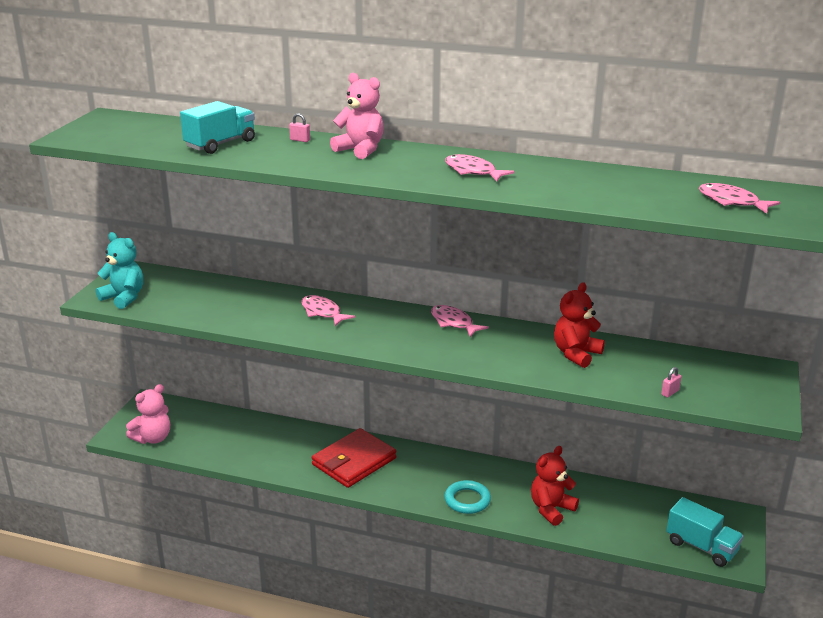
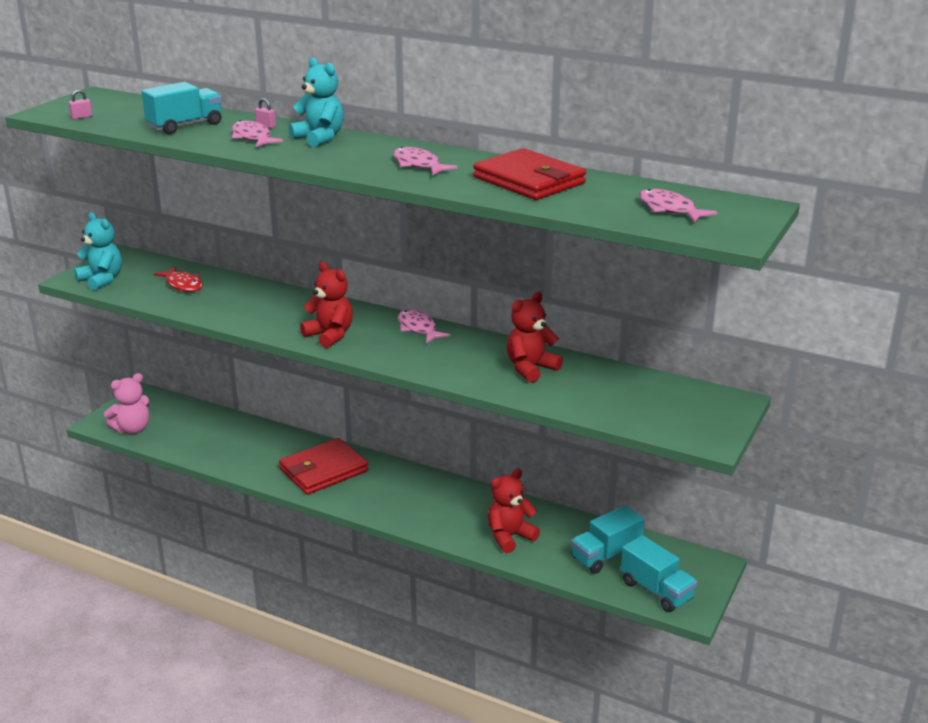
camera: 10 degrees right, 0 degrees up
(207, 296) = (183, 285): none -> red fish
(323, 312) = (290, 308): pink fish -> pink fish (252, 137)
(360, 150) = (319, 138): pink teddy bear -> turquoise teddy bear
(374, 337) = (330, 335): none -> red teddy bear
(467, 500) = (425, 519): turquoise ring -> none
(585, 181) = (529, 180): none -> red wallet
(643, 518) = (606, 555): none -> turquoise truck
(670, 392) = (610, 414): pink padlock -> pink padlock (82, 117)

